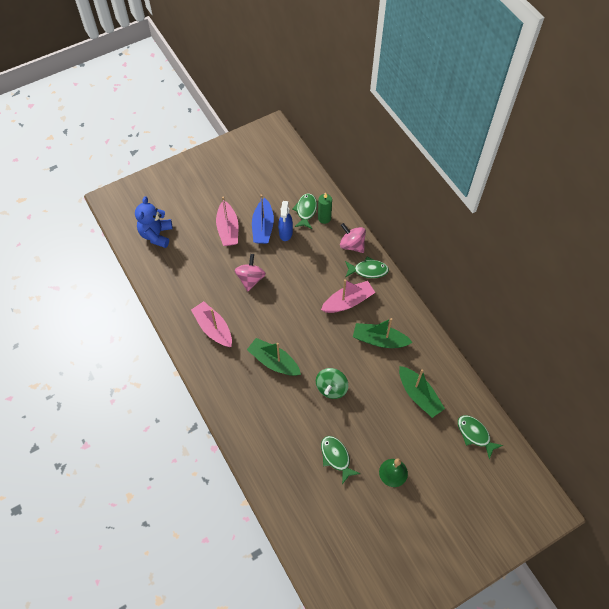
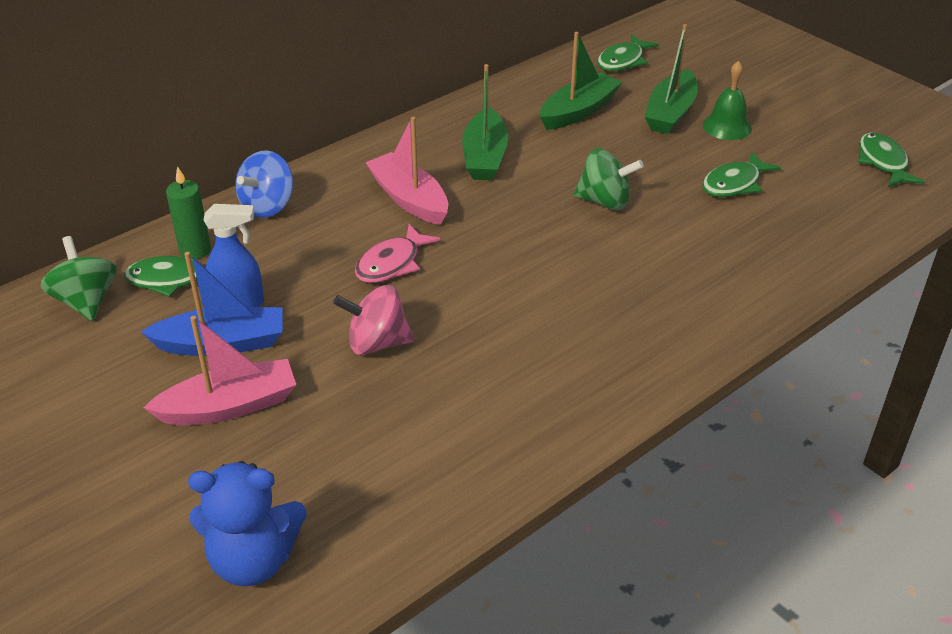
camera: 100 degrees left, 20 degrees down
(213, 328) = (526, 385): pink boat -> none
(273, 361) = (577, 280): green boat -> green boat (670, 113)
(298, 183) = (86, 301): none -> green spinning top
(300, 289) = (392, 263): none -> pink fish
(352, 245) = (267, 206): pink spinning top -> blue spinning top
(368, 270) = (330, 181): green fish -> green fish (883, 162)

